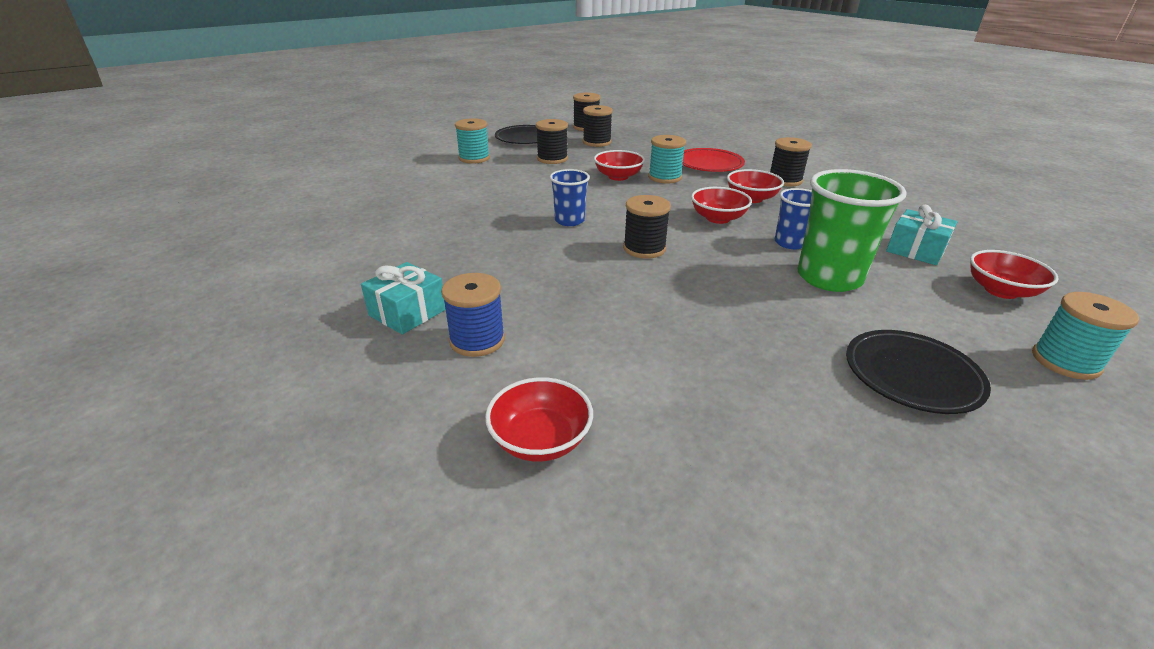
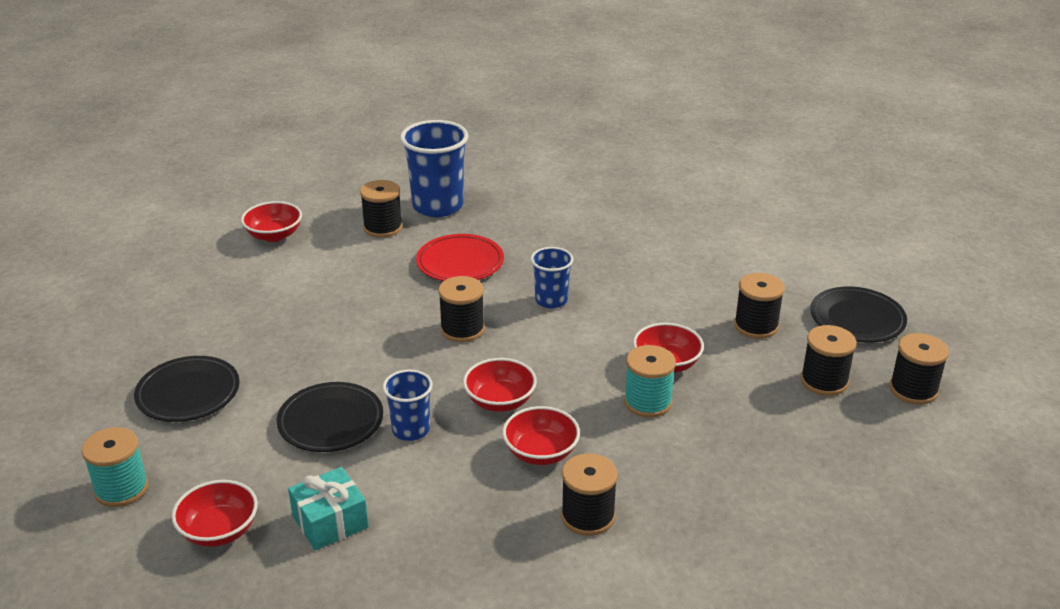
camera: 110 degrees right, 0 degrees up
(407, 312) = (437, 206): turquoise gift -> blue cup
(474, 158) = (776, 268): turquoise spool -> none
(477, 340) = (383, 227): blue spool -> black spool
(709, 164) = (685, 464): red plate -> red plate (460, 263)
(829, 278) = (331, 422): green cup -> black plate

